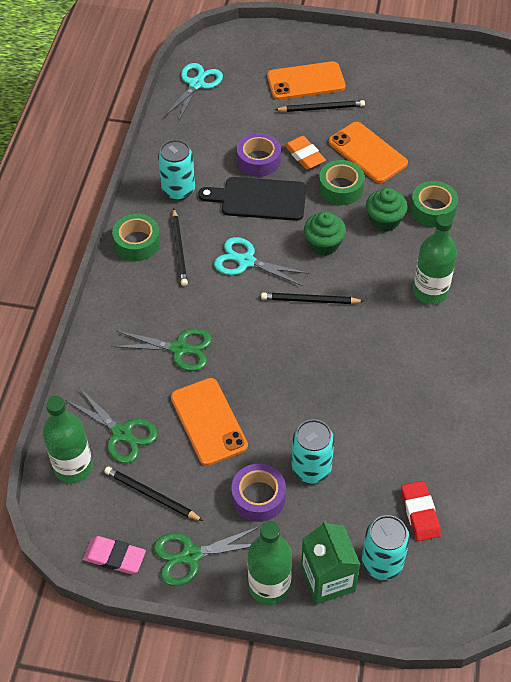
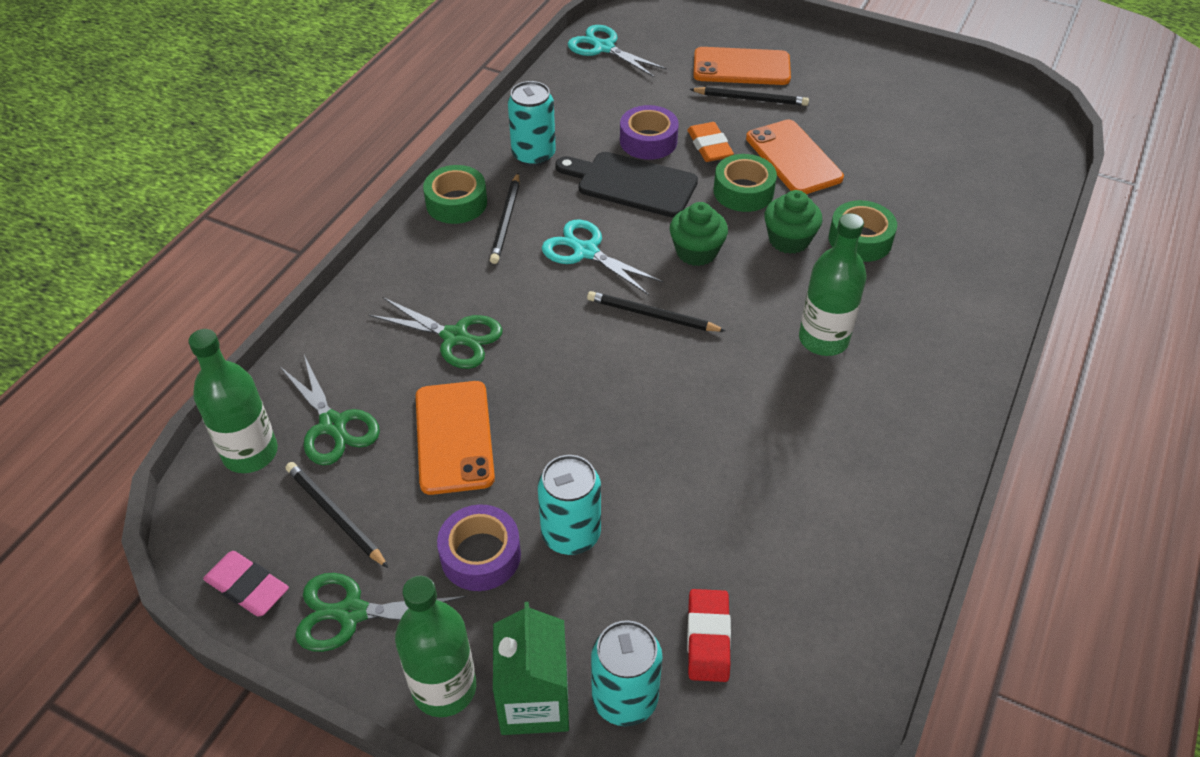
camera: 15 degrees right, 5 degrees down
(196, 84) = (604, 48): turquoise scissors -> turquoise scissors turned 90 degrees counterclockwise

